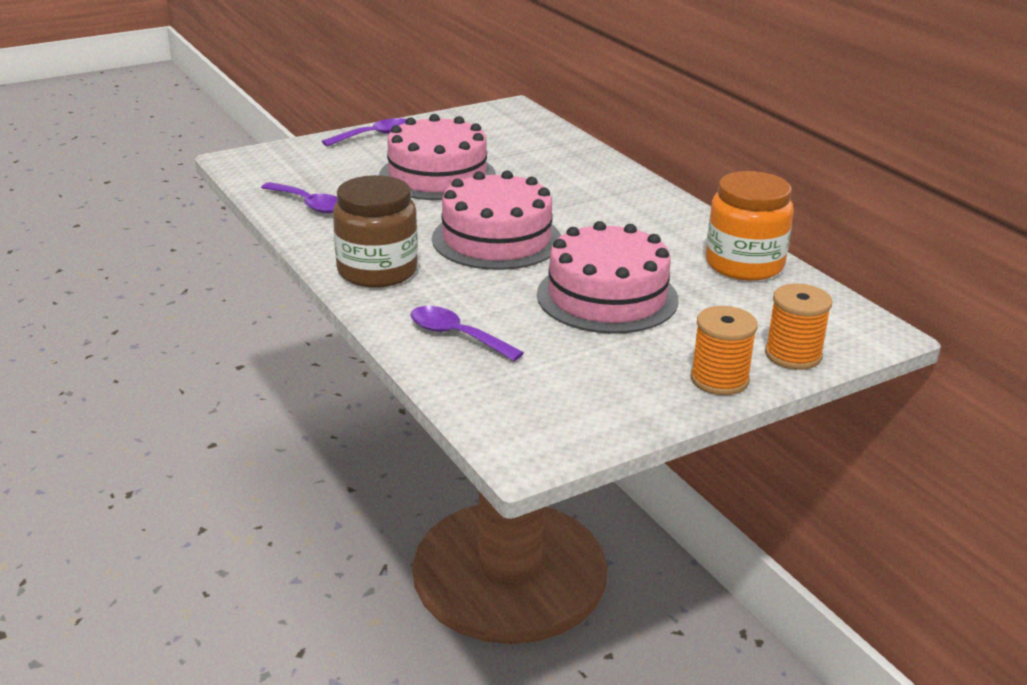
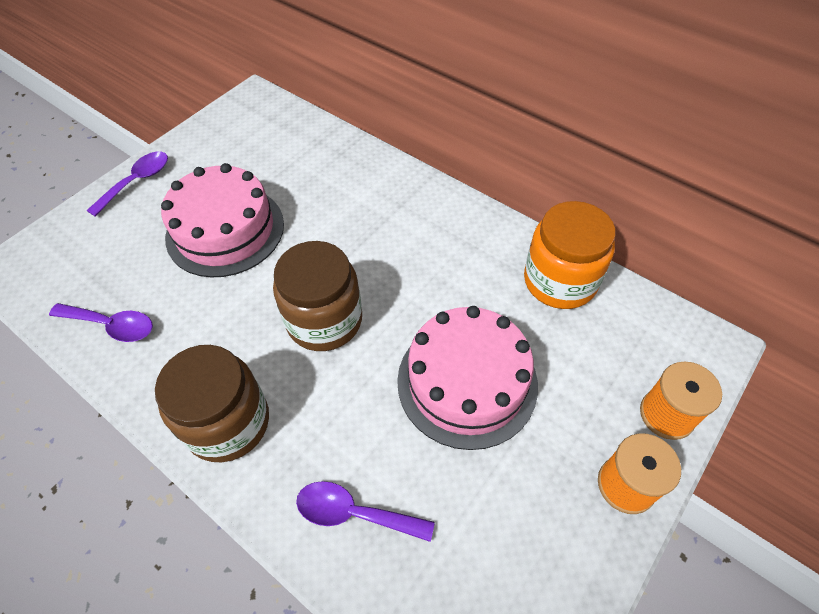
camera: 20 degrees left, 25 degrees up
(496, 239) = (324, 320): pink cake -> brown jar

